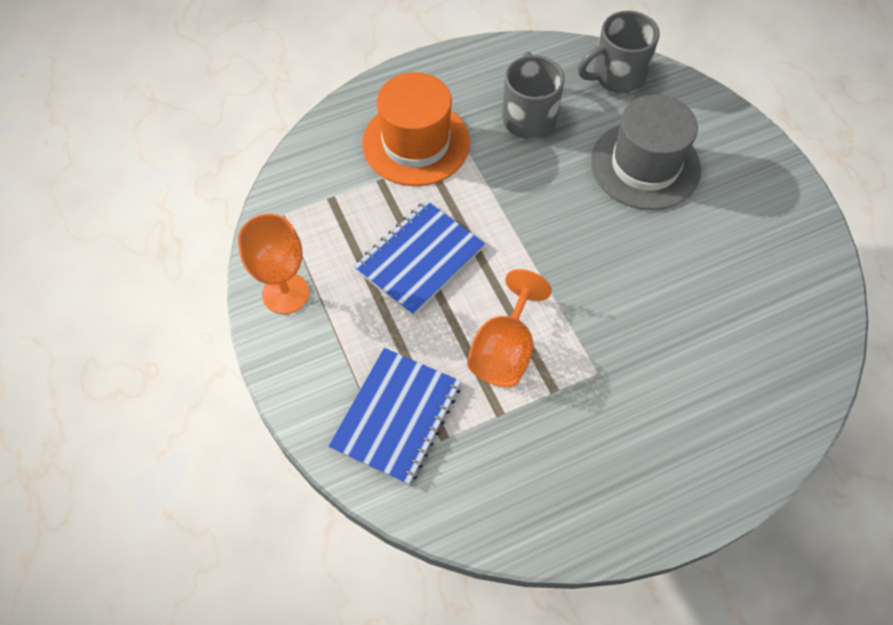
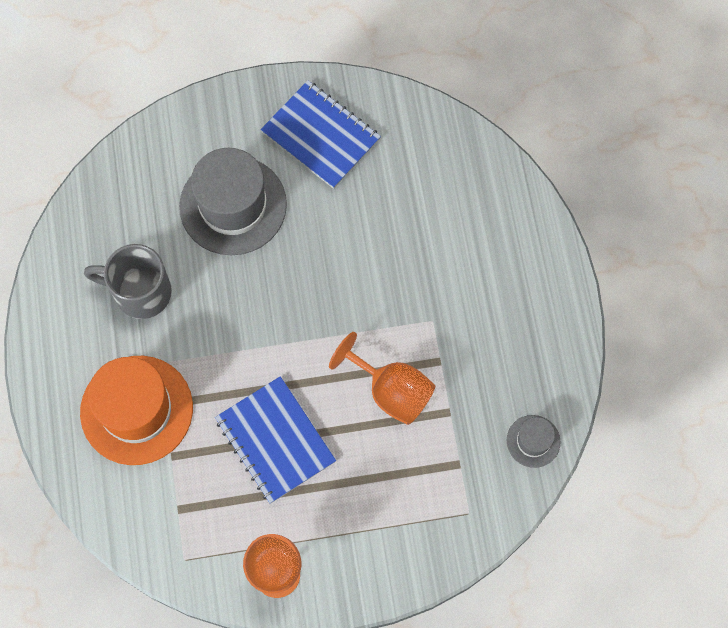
camera: 75 degrees left, 10 degrees up
(396, 416) = (429, 499): blue notebook -> blue notebook (320, 136)
(494, 513) = (533, 441): none -> grey hat
(616, 76) = (116, 192): grey mug -> none

